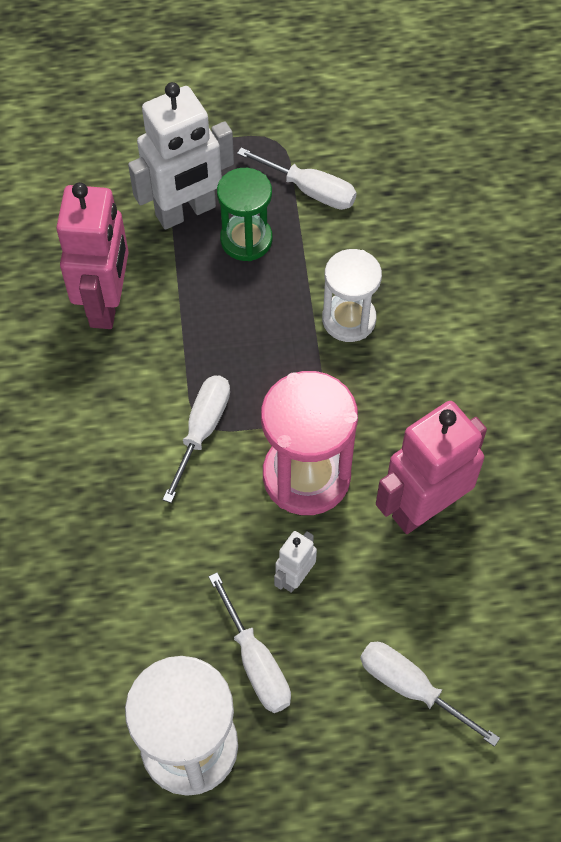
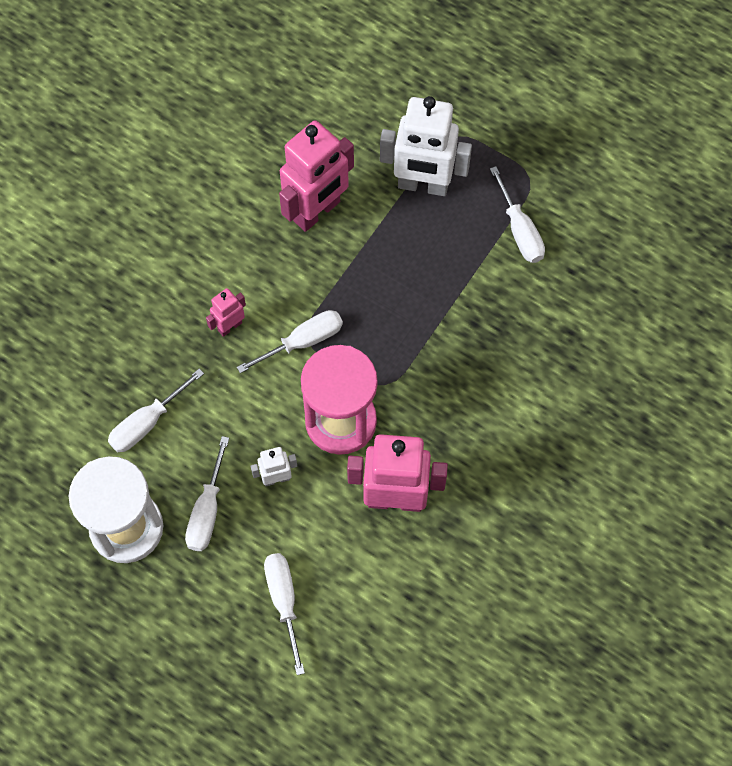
camera: 40 degrees right, 5 degrees up
(116, 469) = (229, 326): none -> pink robot
(116, 625) = (147, 423): none -> white screwdriver
(246, 239) = (445, 234): green hourglass -> none
(349, 319) = (462, 339): white hourglass -> none

